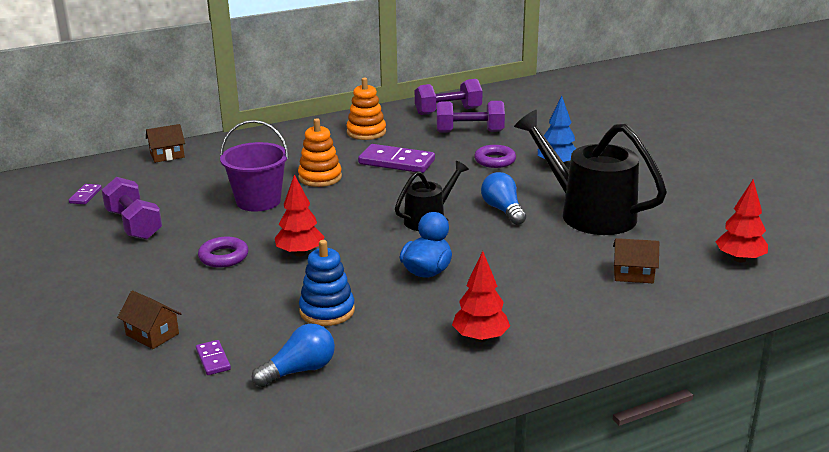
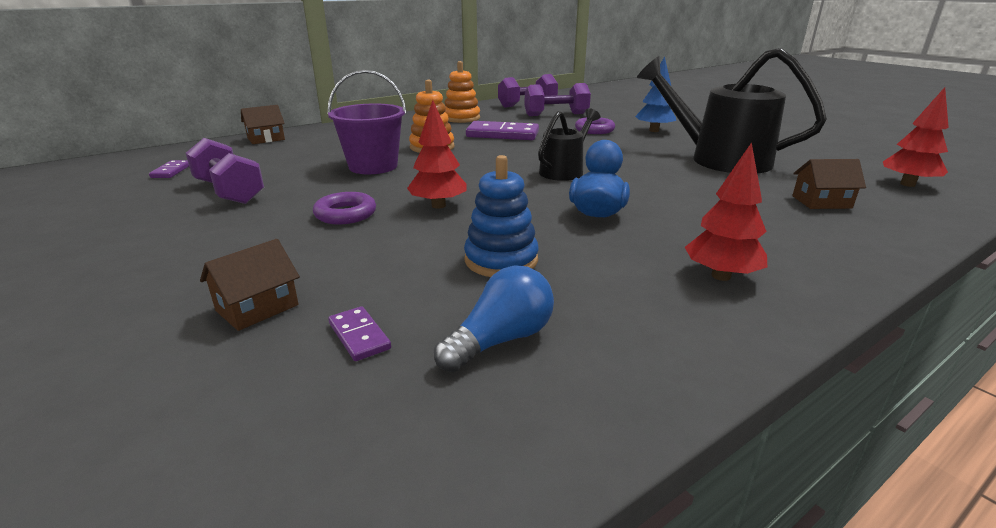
camera: 10 degrees left, 0 degrees up
(152, 334) = (257, 308): brown house -> brown house turned 75 degrees counterclockwise
(503, 210) = (634, 161): blue light bulb -> none

